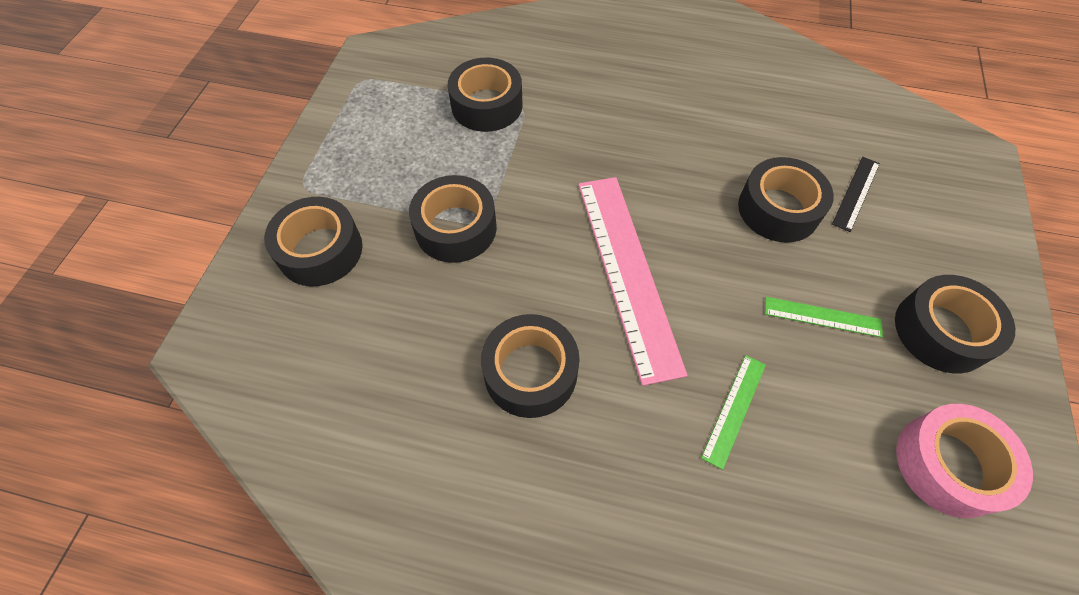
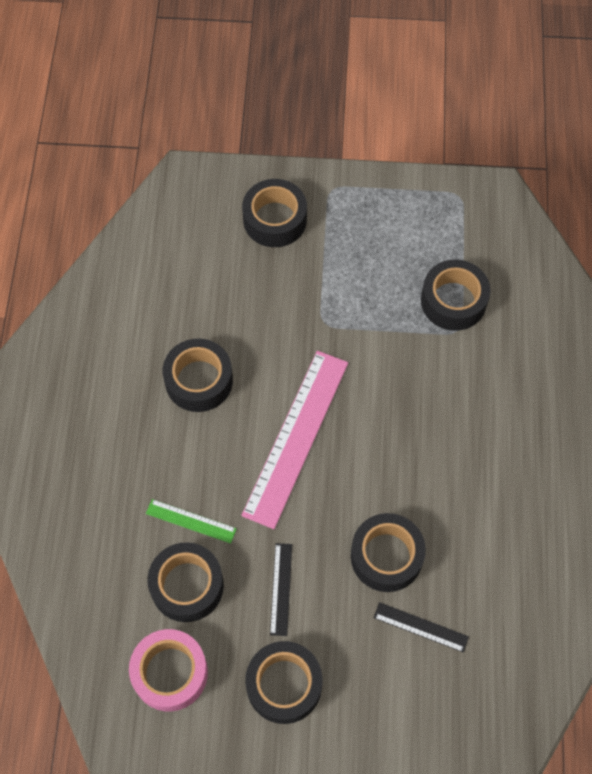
camera: 80 degrees right, 5 degrees up
(456, 228) = (313, 306): black tape -> black tape (187, 586)
(628, 272) = (296, 437): pink ruler -> pink ruler turned 45 degrees counterclockwise
(822, 316) = (281, 589): green ruler -> black ruler

